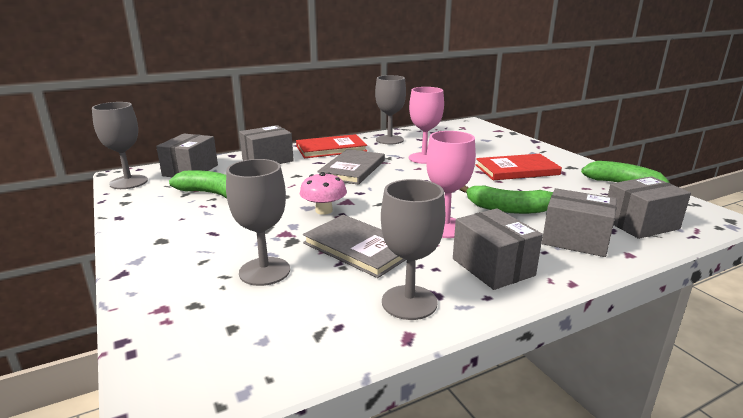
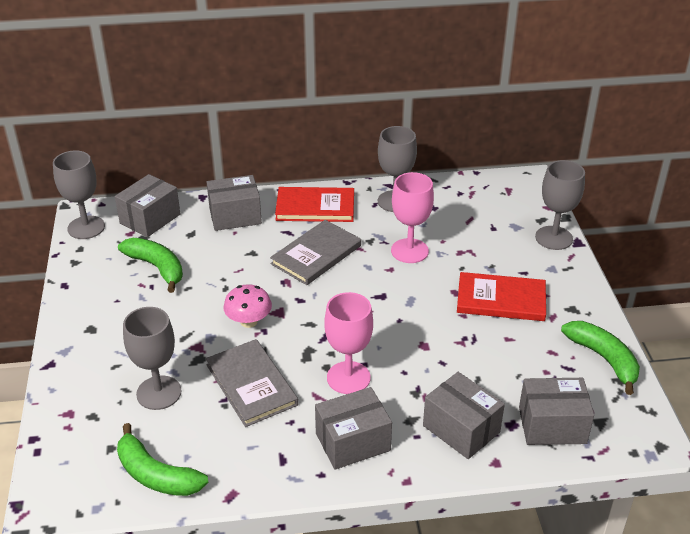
camera: 20 degrees right, 15 degrees up
(409, 302) = (254, 461): grey goblet -> grey goblet (554, 238)
(493, 267) = (352, 442): grey box -> grey box turned 75 degrees clockwise
(508, 209) = (433, 366): green banana -> green banana (156, 475)

